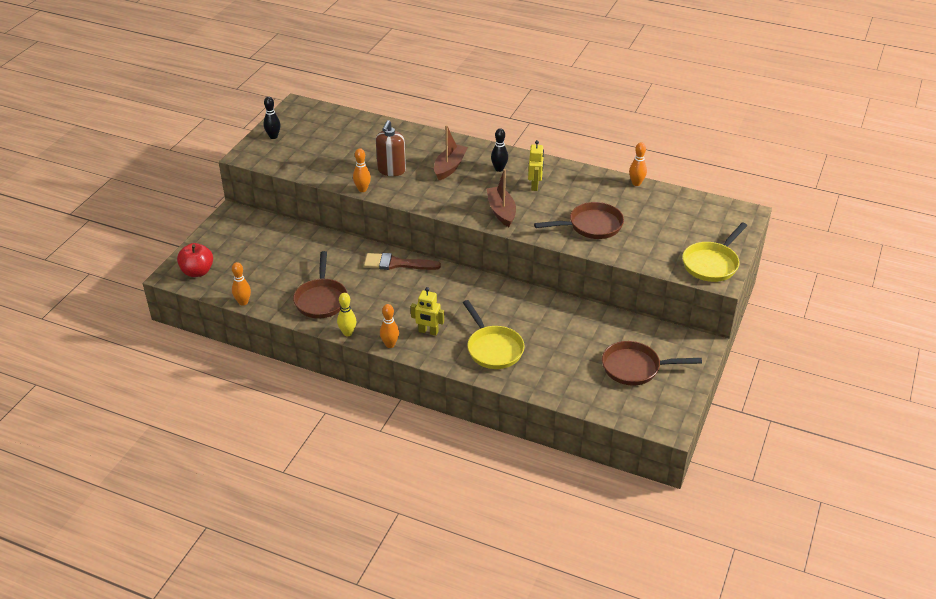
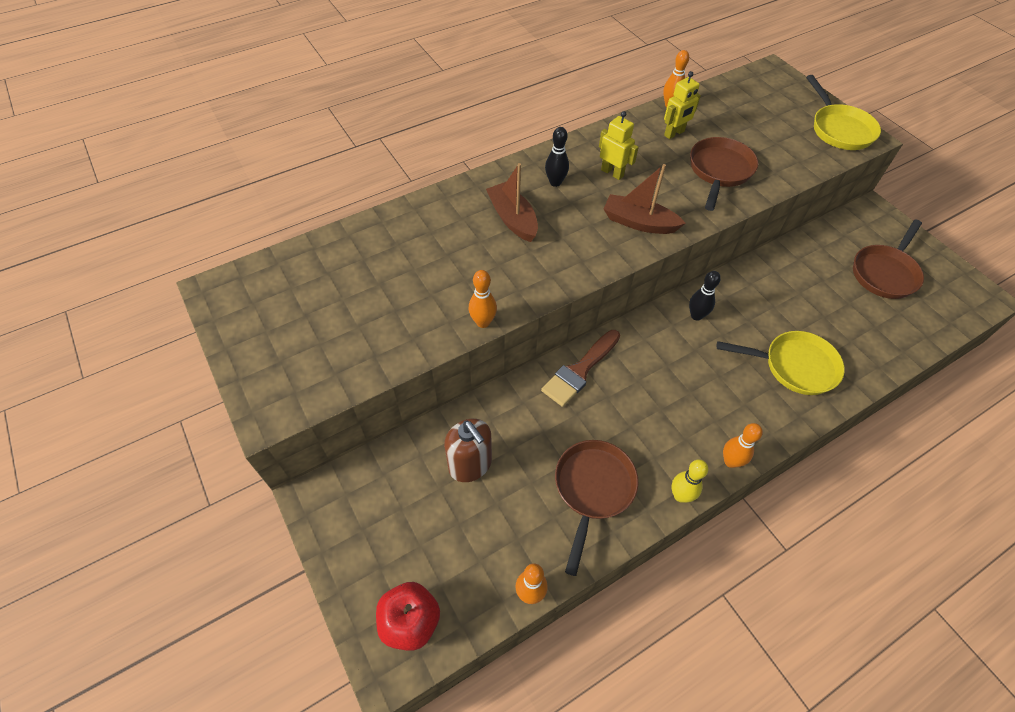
camera: 55 degrees left, 15 degrees up
(273, 136) = (259, 355): black bowling pin -> black bowling pin (696, 315)
(321, 299) = (593, 489): brown pan -> brown pan turned 105 degrees counterclockwise
(391, 170) = (468, 273): brown soap dispenser -> brown soap dispenser (470, 465)
(428, 332) = (729, 409): yellow robot -> yellow robot (674, 133)

